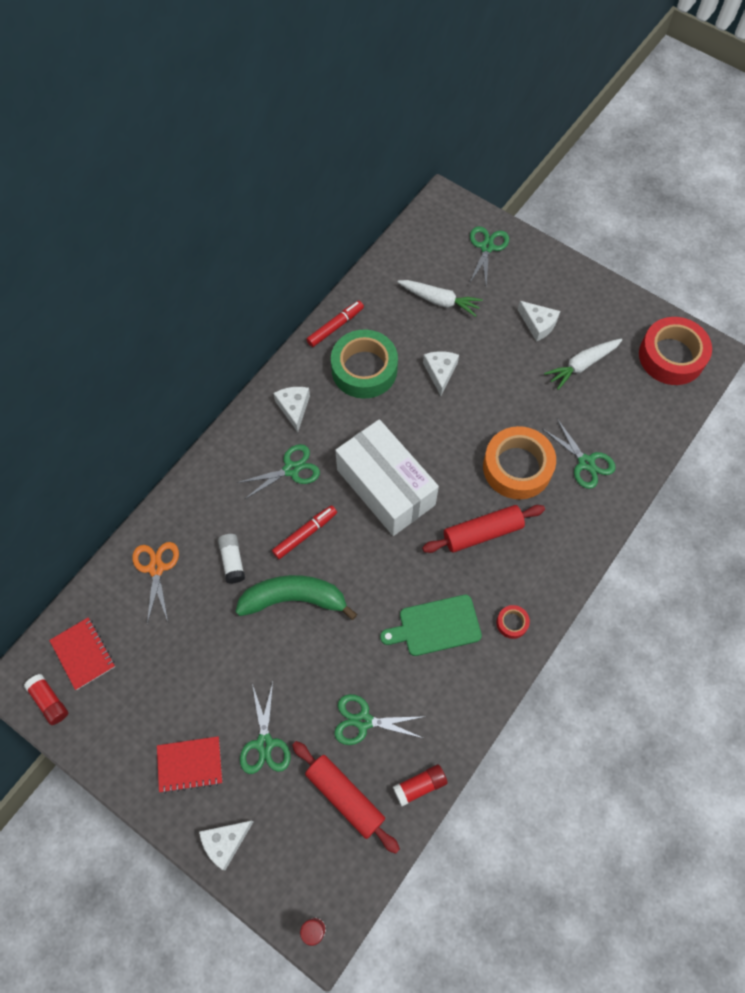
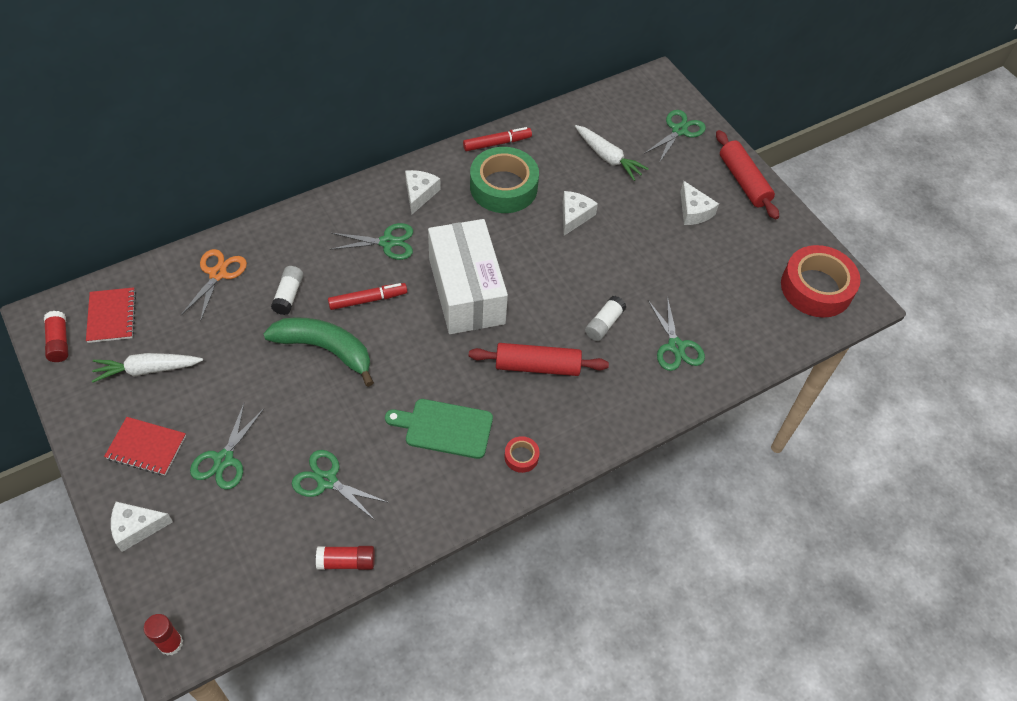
camera: 20 degrees right, 10 degrees down
(345, 797) = (269, 539): red rolling pin -> red rolling pin (743, 181)
(517, 467) = (604, 324): orange tape -> white glue stick
(582, 365) = (719, 261): white carrot -> white carrot (147, 370)

